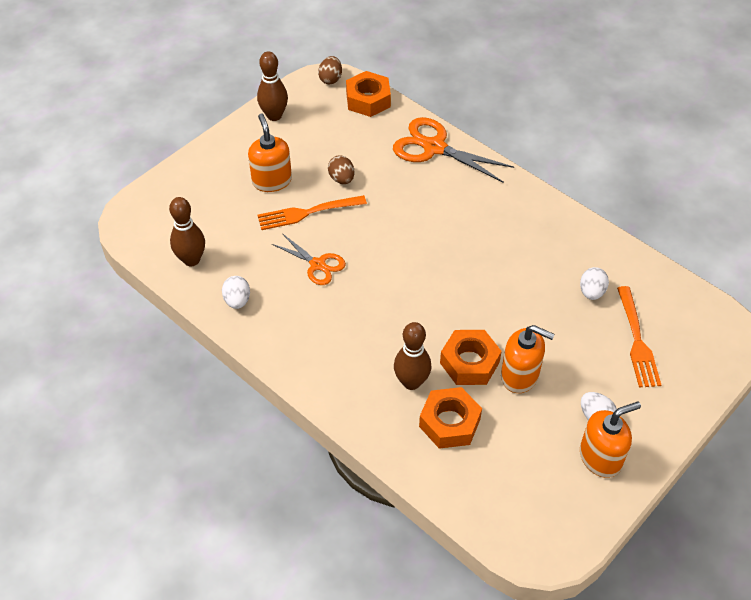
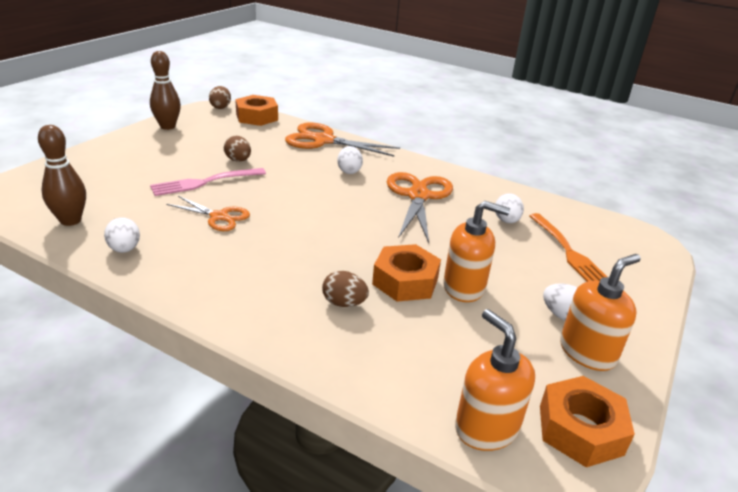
camera: 15 degrees left, 20 degrees down
(272, 181) = (166, 164): orange soap dispenser -> orange soap dispenser (486, 428)
(308, 212) = (205, 182): orange fork -> pink fork
(411, 382) = (344, 303): brown bowling pin -> brown egg
(449, 423) = (400, 337): orange nut -> orange nut (580, 429)
(451, 203) = (349, 171): none -> white egg
(513, 248) = (418, 196): none -> orange scissors

